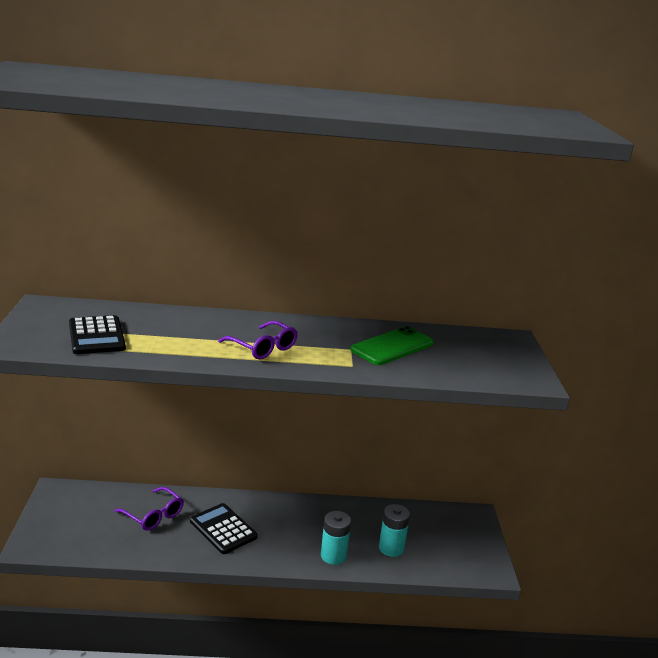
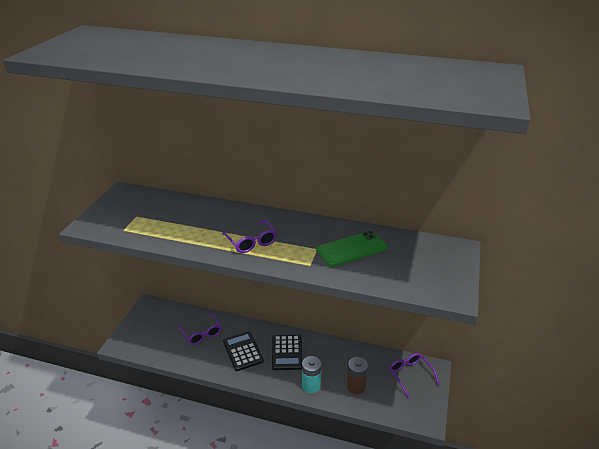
camera: 20 degrees right, 10 degrees up
(96, 336) = (143, 222): black calculator -> black calculator (287, 352)
(391, 548) = (356, 386): turquoise battery -> brown battery
(451, 525) = (410, 374): none -> purple glasses

